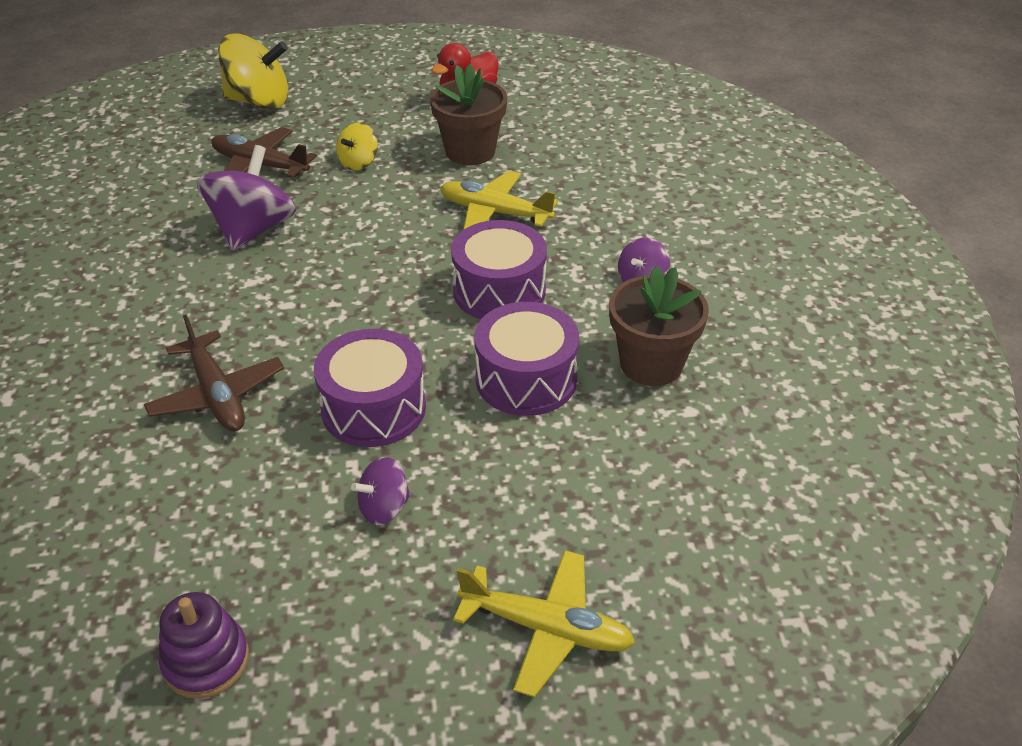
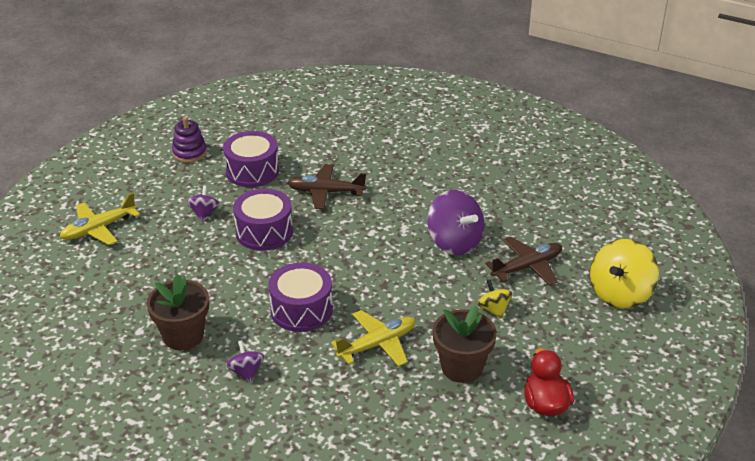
camera: 125 degrees right, 5 degrees down
(526, 379) = (226, 287): purple drum -> purple drum (252, 171)

